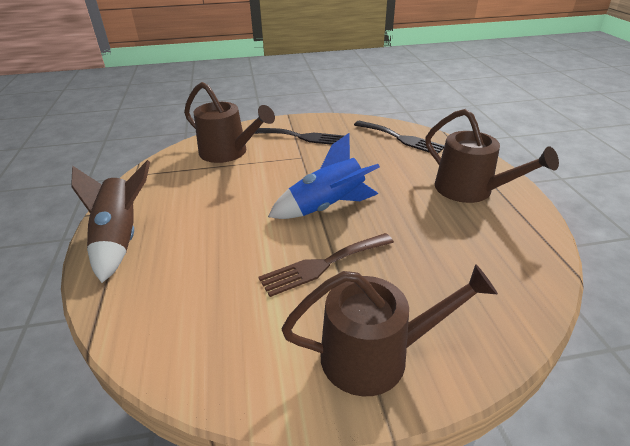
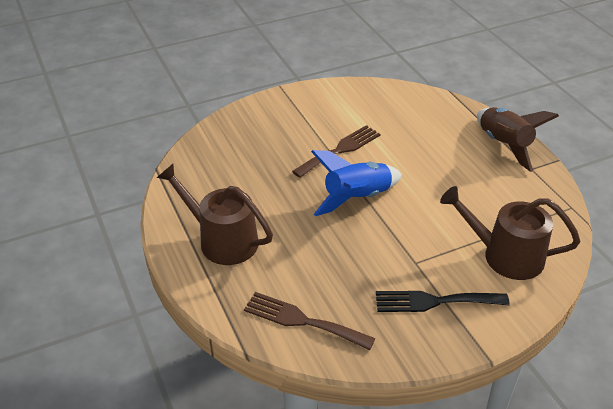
camera: 165 degrees right, 5 degrees up
(375, 355) = (292, 109): brown watering can -> none
(401, 138) = (302, 320): black fork -> brown fork

